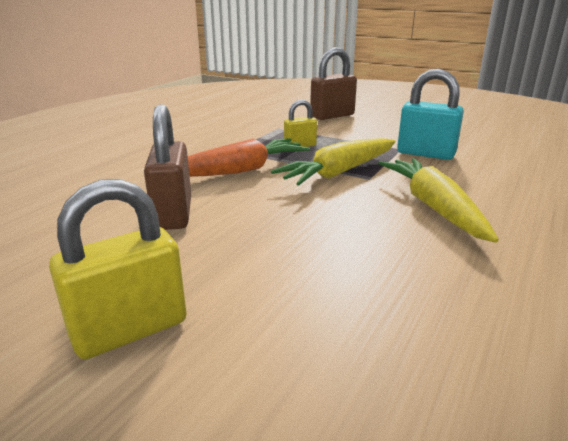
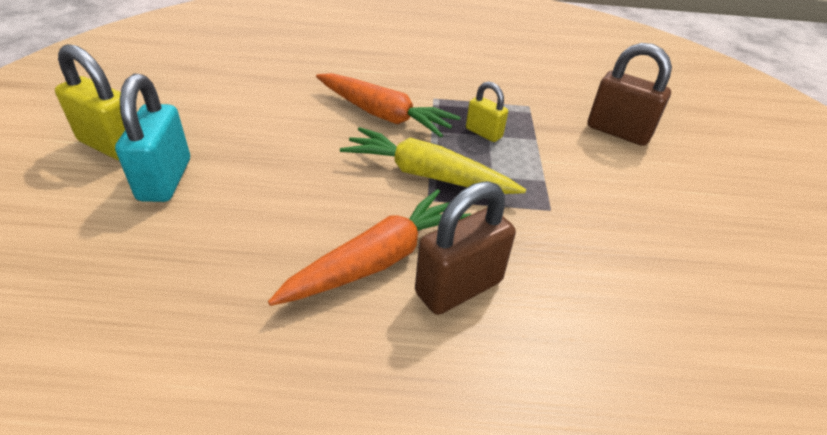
camera: 60 degrees right, 15 degrees up
(173, 214) = (274, 111): brown padlock -> brown padlock (459, 287)
(425, 154) = (550, 233): turquoise padlock -> turquoise padlock (165, 179)
(433, 207) = (377, 260): yellow carrot -> orange carrot

